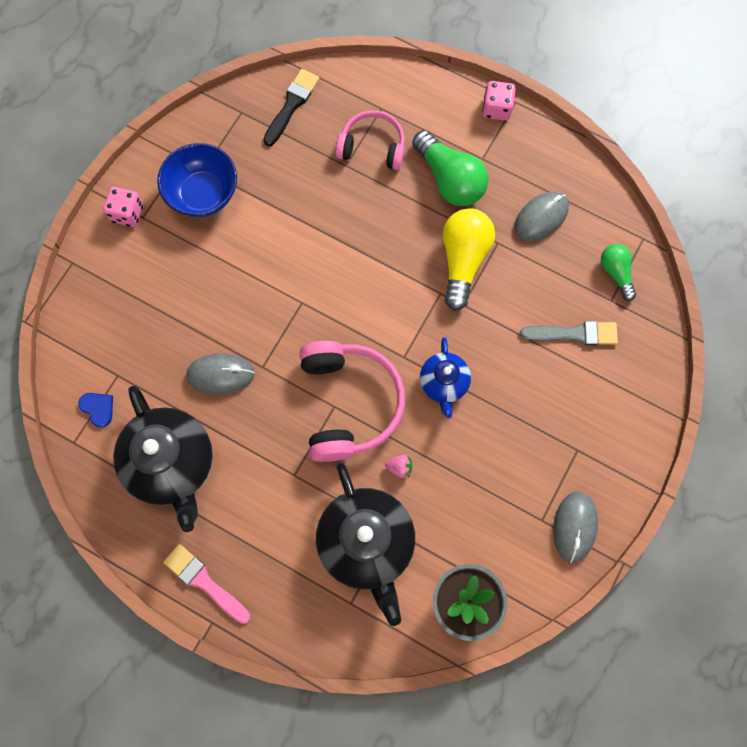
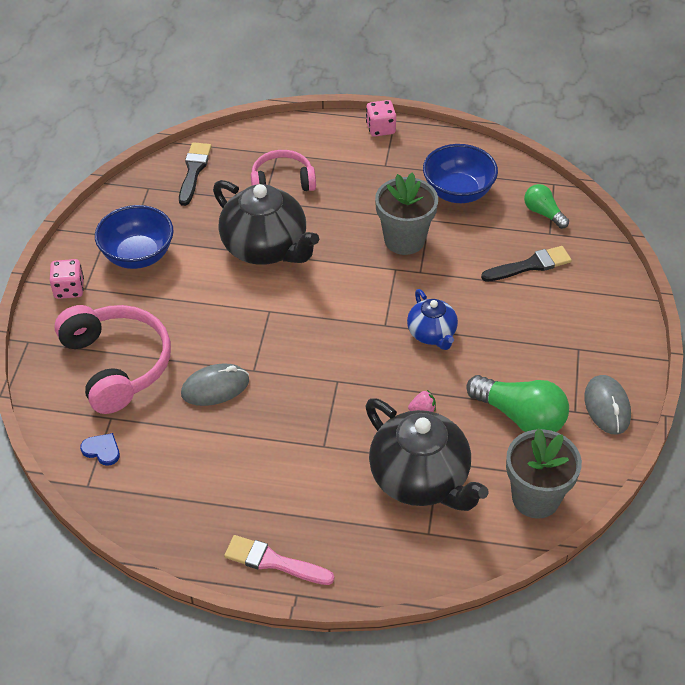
camera: 20 degrees left, 25 degrees down
(172, 464) = (197, 473): black teapot -> black teapot (266, 248)
(349, 403) = (350, 374): pink headphones -> pink headphones (116, 365)
(450, 179) = (363, 187): green light bulb -> green light bulb (520, 417)
(463, 260) = (404, 240): yellow light bulb -> grey flower pot
(541, 217) = (458, 192): grey mouse -> blue bowl
(574, 334) = (530, 265): grey brush -> black brush

